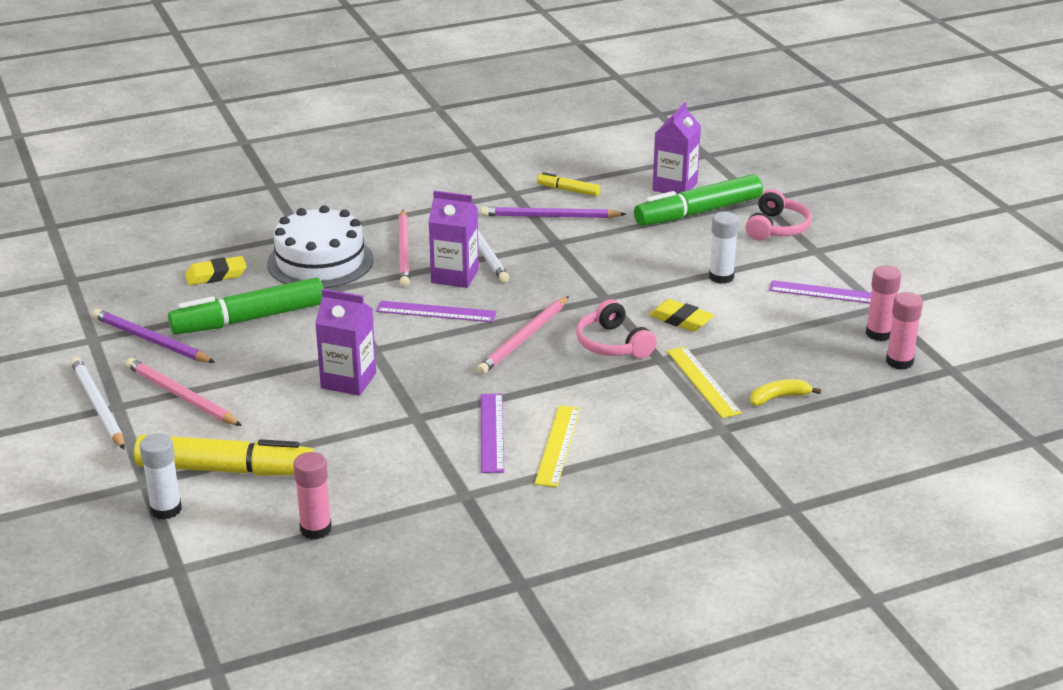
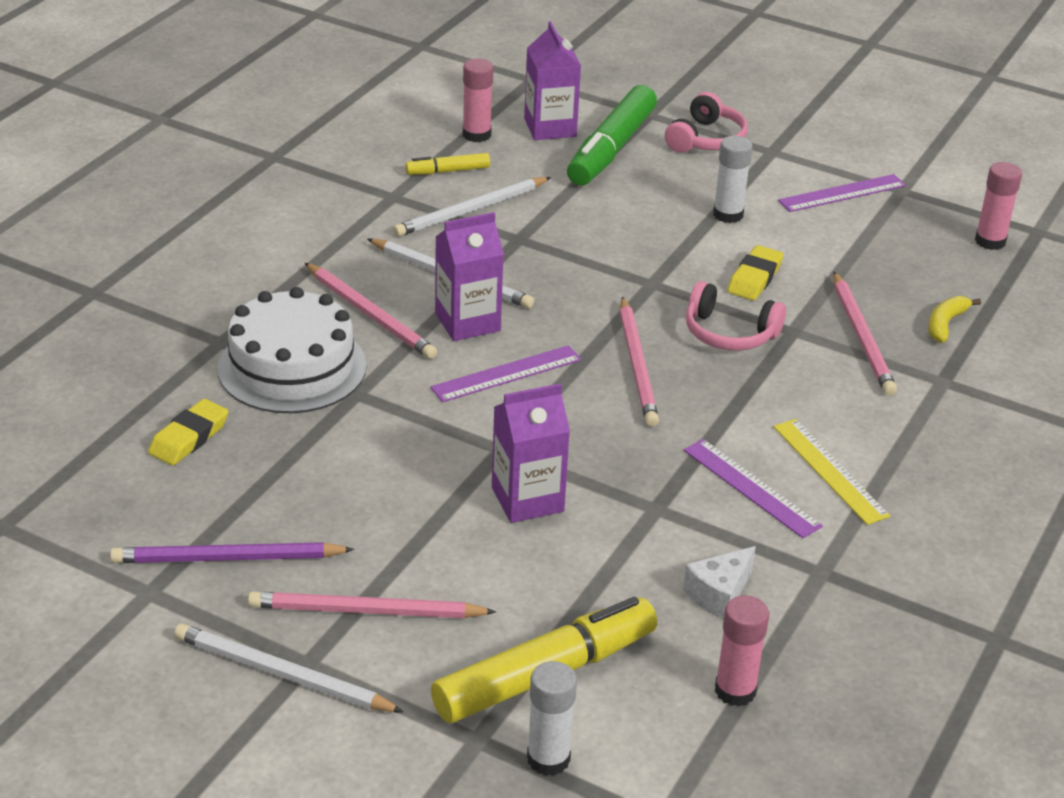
camera: 40 degrees left, 5 degrees up
(249, 319) = (309, 476): green marker -> none
(383, 477) = (719, 594): none -> white cheese
(549, 217) = (471, 210): purple pencil -> white pencil
(681, 320) = (754, 278): yellow eraser -> yellow eraser turned 60 degrees counterclockwise
(703, 381) = (862, 337): yellow ruler -> pink pencil
(776, 228) = (706, 139): pink headphones -> pink headphones turned 45 degrees clockwise
(879, 333) = (937, 219): pink glue stick -> pink glue stick (476, 135)

